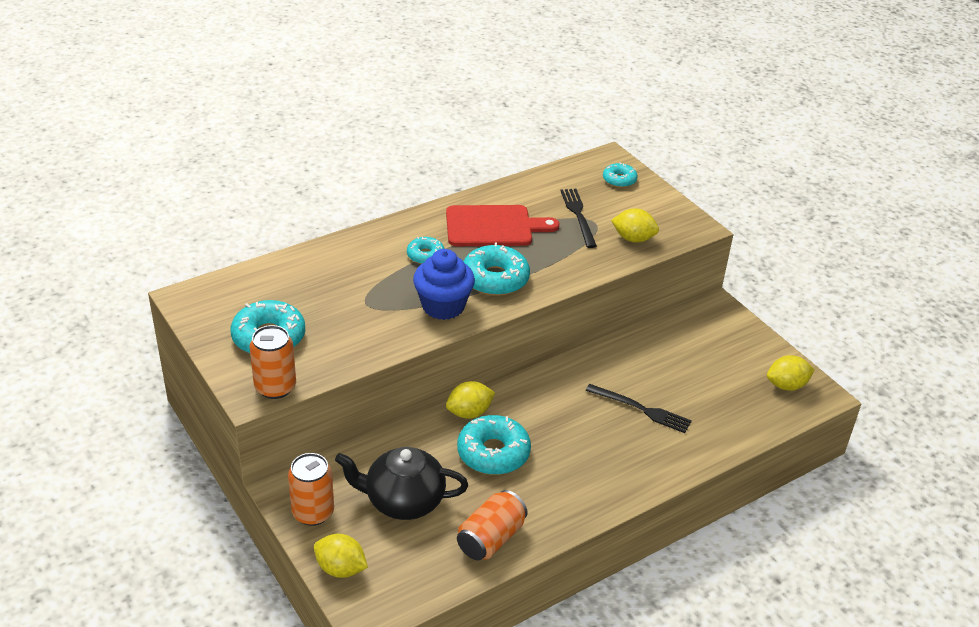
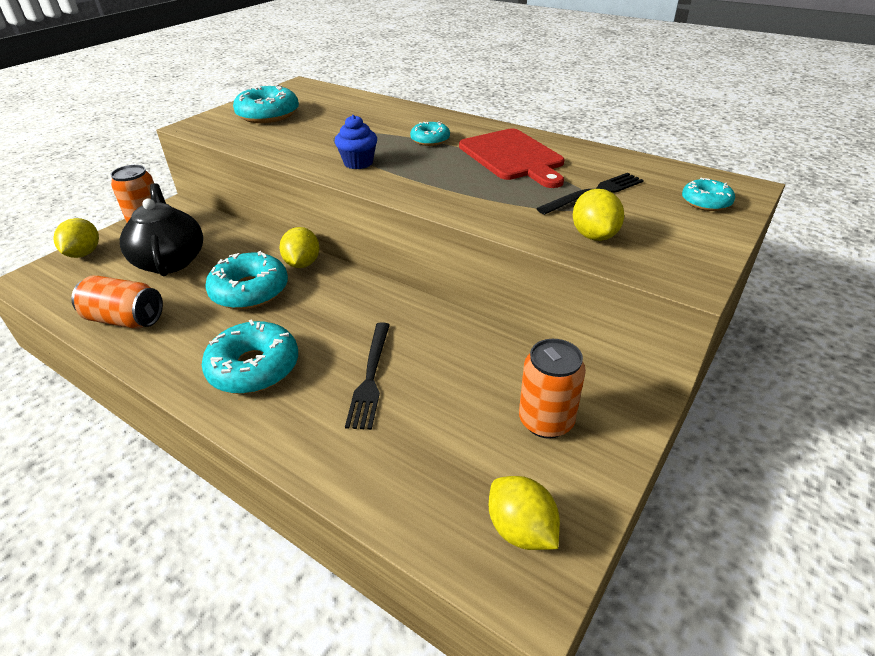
camera: 70 degrees right, 0 degrees up
(275, 387) = (206, 130): orange can -> orange can (546, 421)
(443, 306) = (358, 163): blue cupcake -> blue cupcake, size x0.65
(469, 413) = (302, 263): yellow lemon -> yellow lemon turned 45 degrees clockwise
(495, 279) = (424, 175): turquoise donut -> turquoise donut (254, 367)

